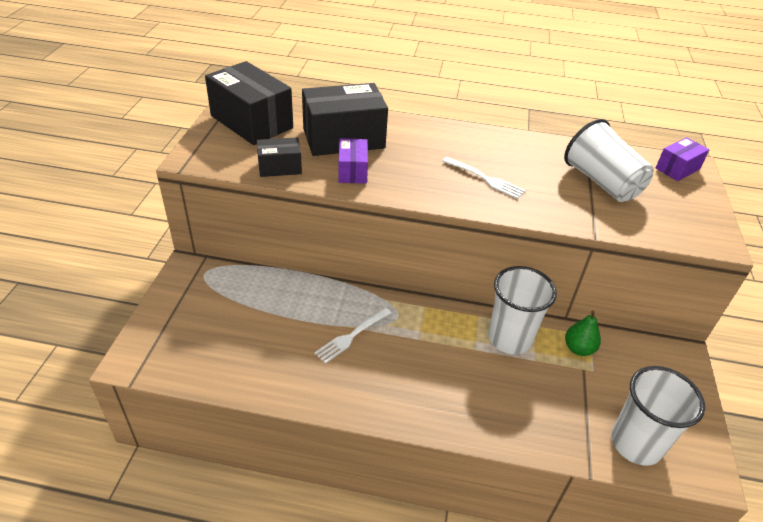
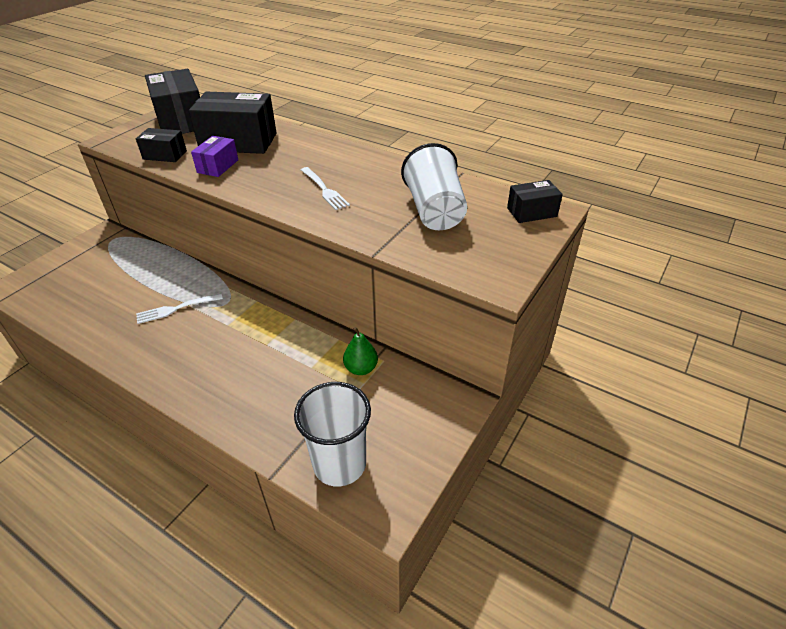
camera: 25 degrees right, 0 degrees up
(509, 338) = (305, 344): white cup -> none
(677, 169) = (531, 212): purple box -> black box

